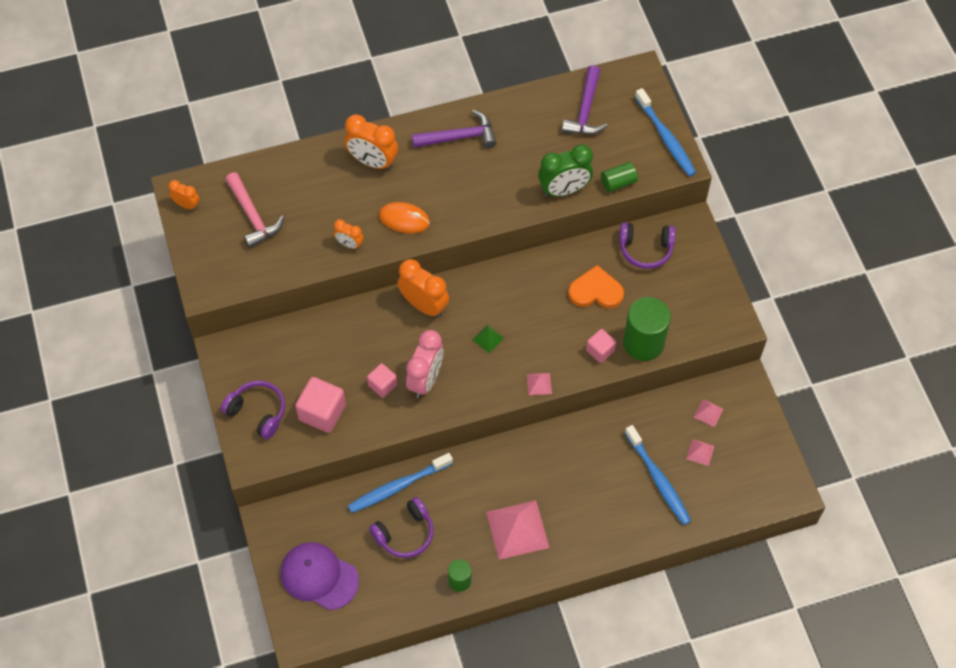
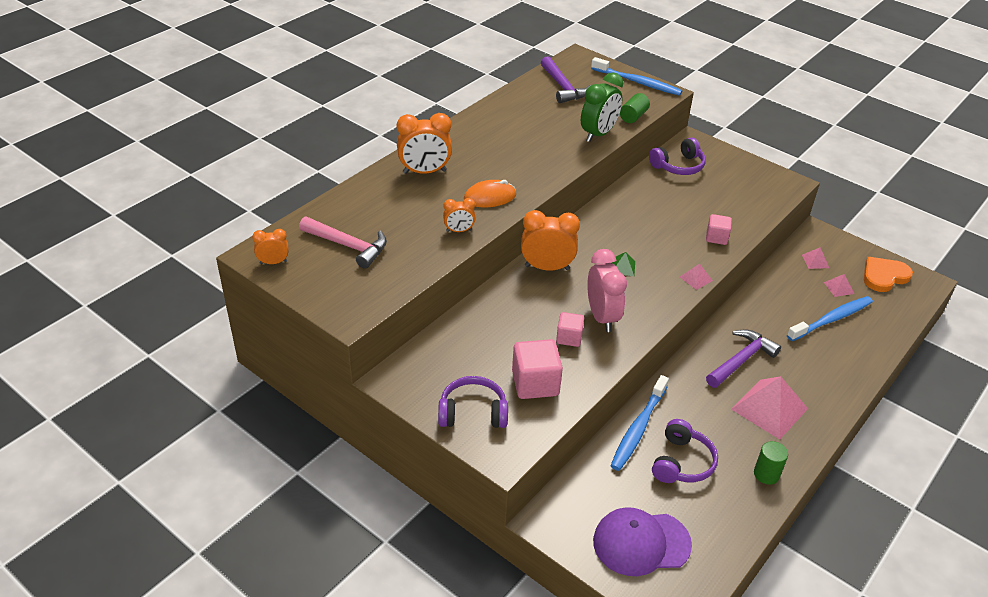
camera: 35 degrees left, 20 degrees down
(459, 137) = (482, 133): purple hammer -> purple hammer (741, 360)
(596, 291) = (671, 204): orange heart -> orange heart (884, 276)
(643, 343) = (741, 220): green cylinder -> none
(658, 479) = (831, 319): blue toothbrush -> blue toothbrush turned 60 degrees counterclockwise

